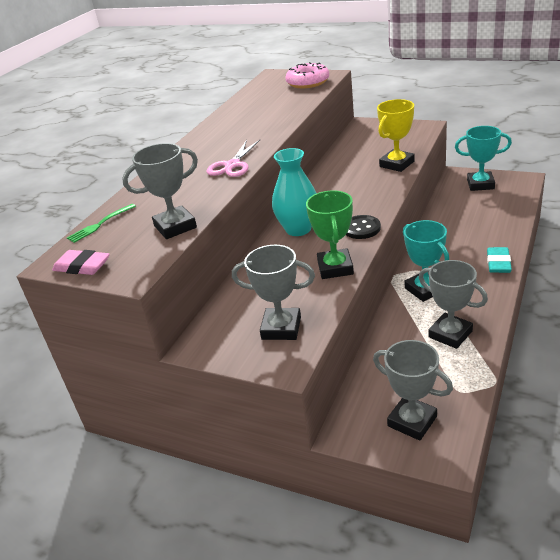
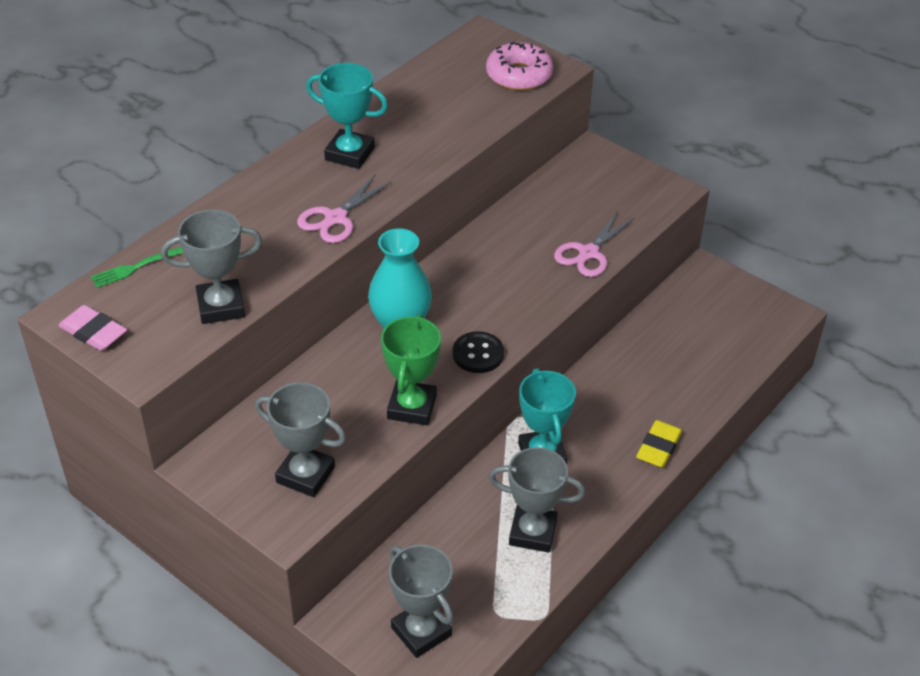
camera: 10 degrees right, 10 degrees up
(396, 164) = (588, 253): yellow trophy -> pink scissors
(450, 334) = (533, 532): grey trophy -> grey trophy turned 45 degrees counterclockwise
(480, 184) = (724, 301): turquoise trophy -> turquoise trophy (349, 153)
(498, 263) = (659, 447): turquoise eraser -> yellow eraser

